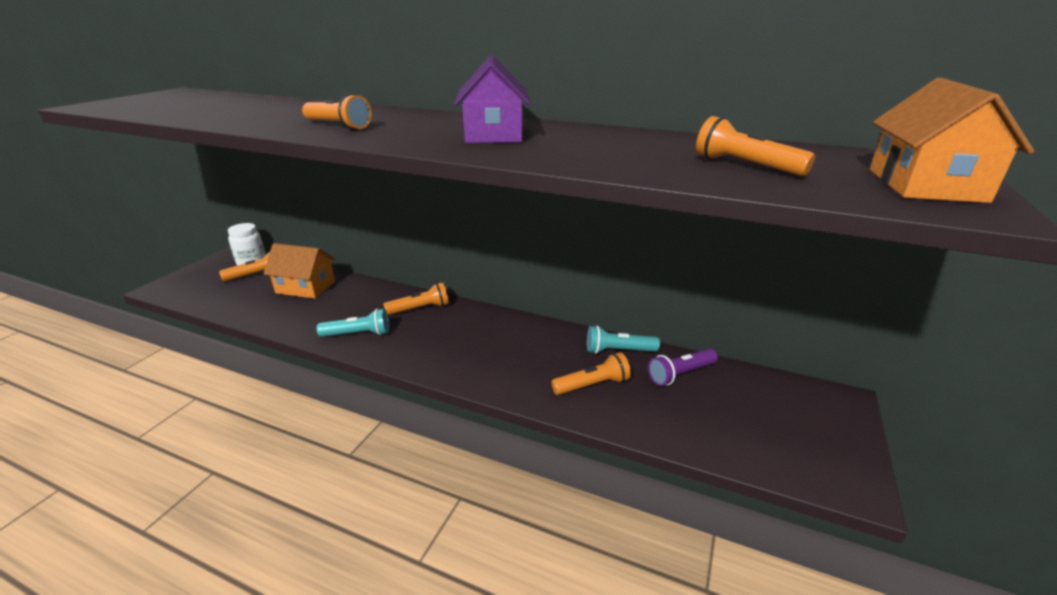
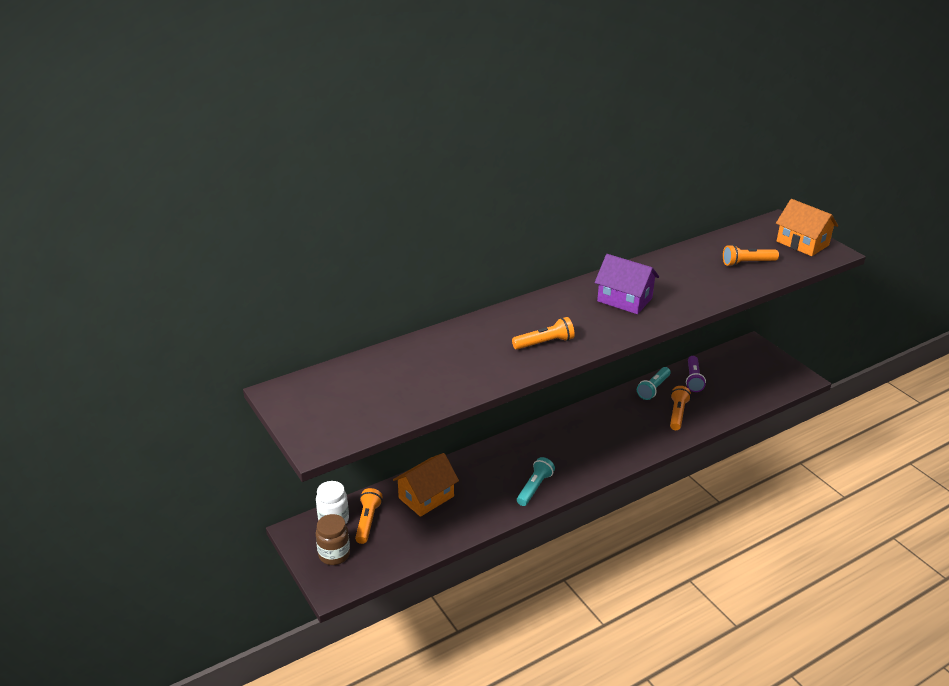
camera: 55 degrees left, 5 degrees up
(206, 276) = (334, 554): none -> brown jar
(420, 309) = (525, 448): orange flashlight -> none

